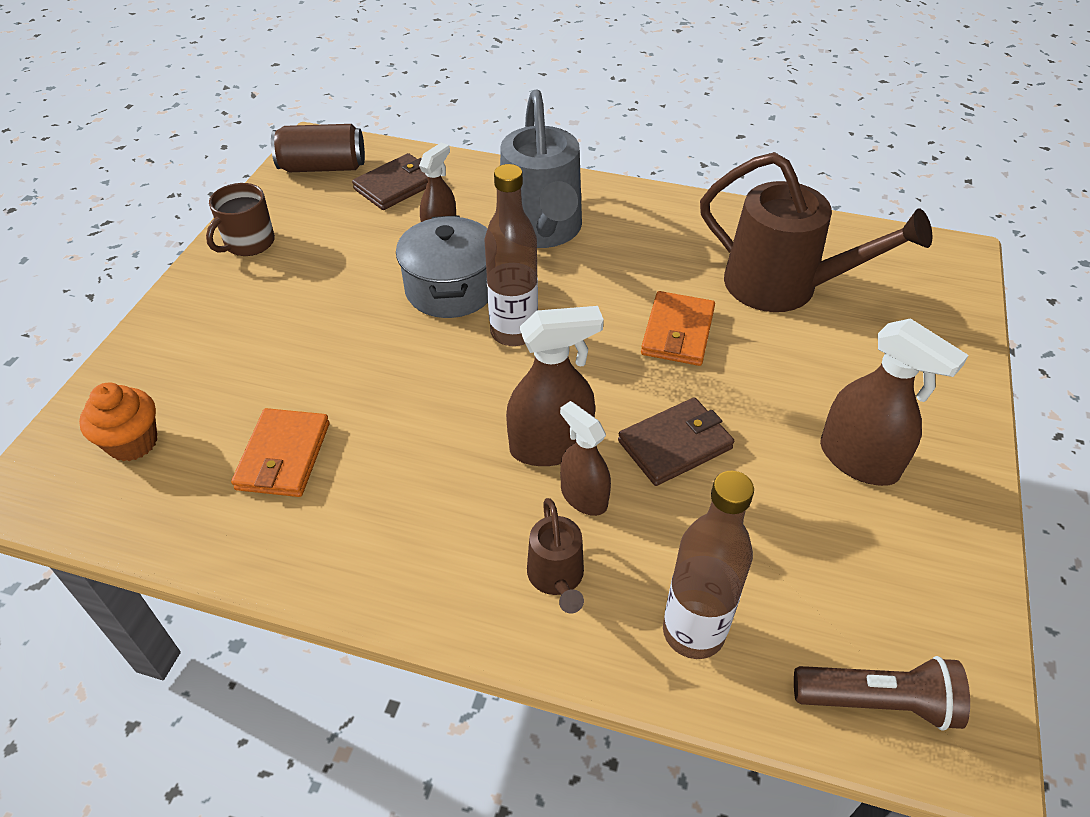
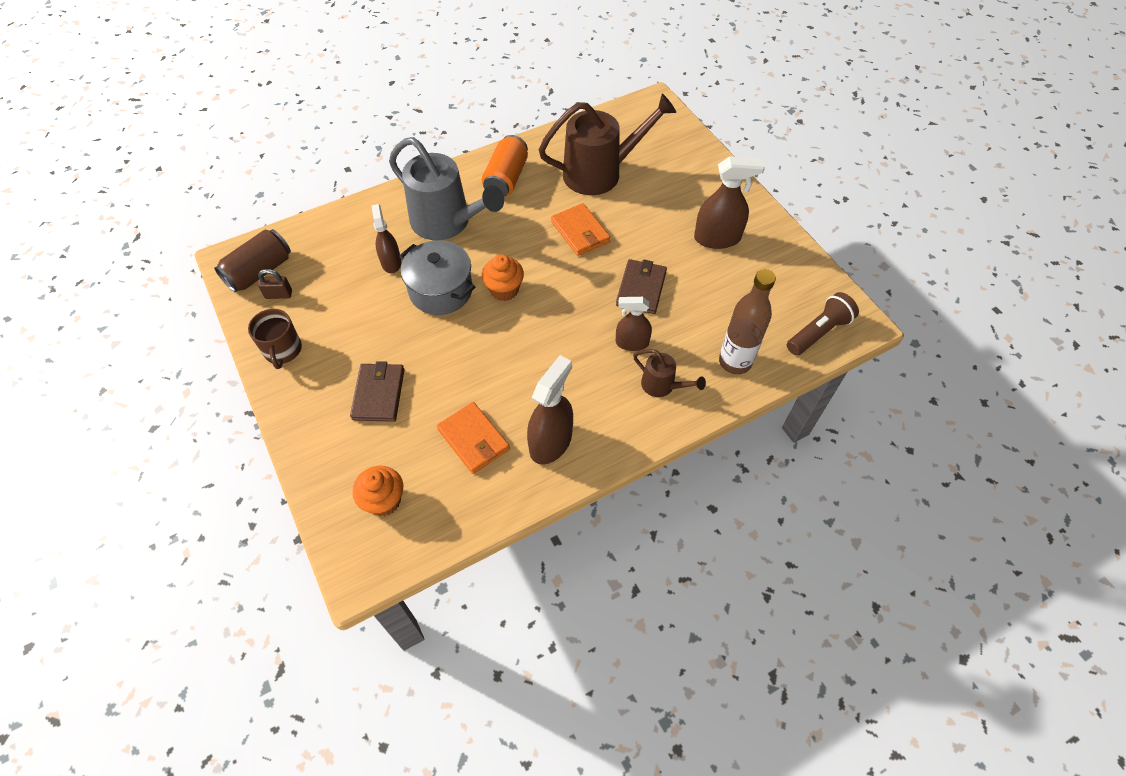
camera: 45 degrees left, 10 degrees up
(310, 195) = (278, 294): none -> brown padlock
(397, 185) = (325, 252): brown wallet -> brown wallet (379, 394)
(514, 332) = (504, 290): brown bottle -> orange cupcake
(551, 446) = (591, 332): brown spray bottle -> brown spray bottle (551, 442)
(660, 227) = (506, 178): none -> orange can

